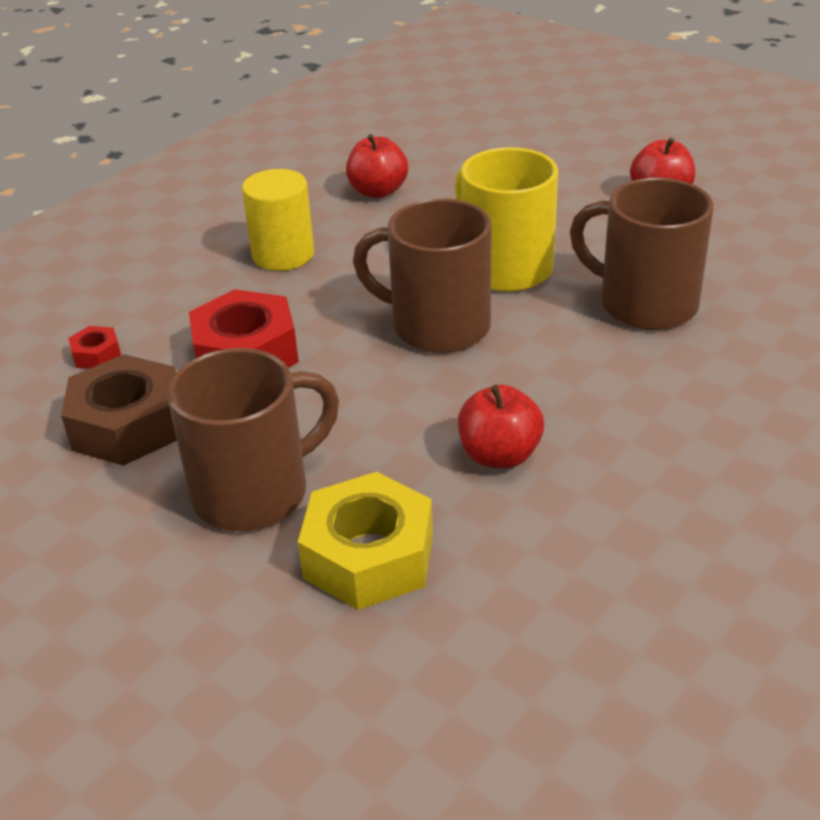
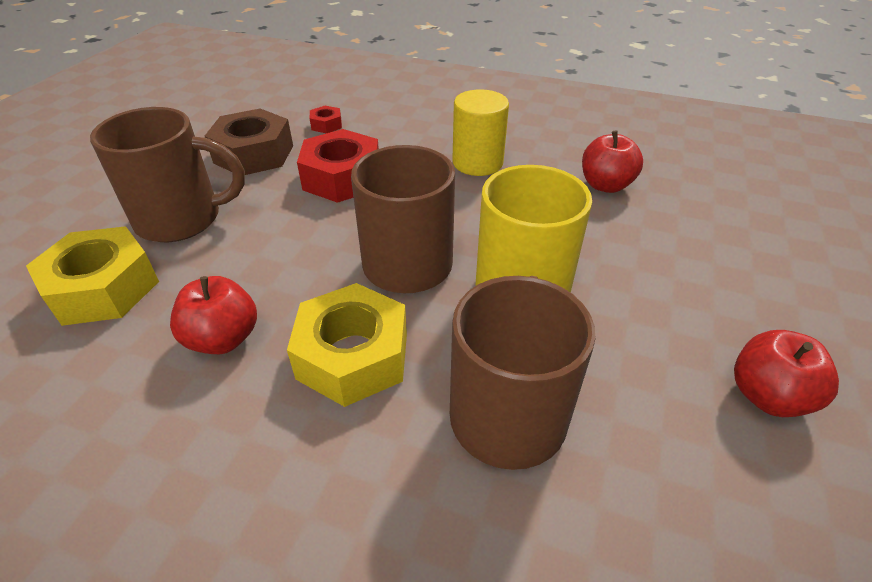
camera: 70 degrees right, 5 degrees up
(255, 492) = (182, 219): brown mug -> brown mug turned 45 degrees counterclockwise
(555, 374) = (353, 356): none -> yellow nut

